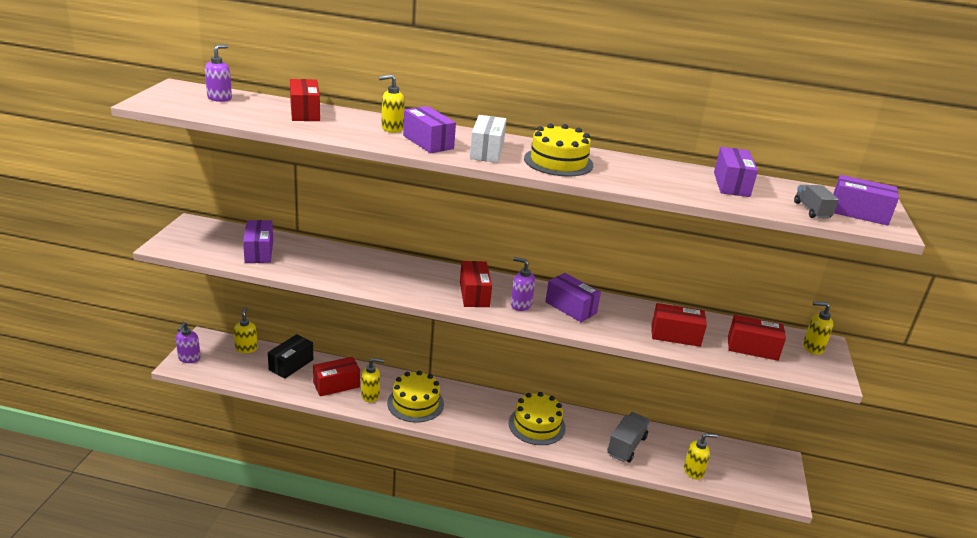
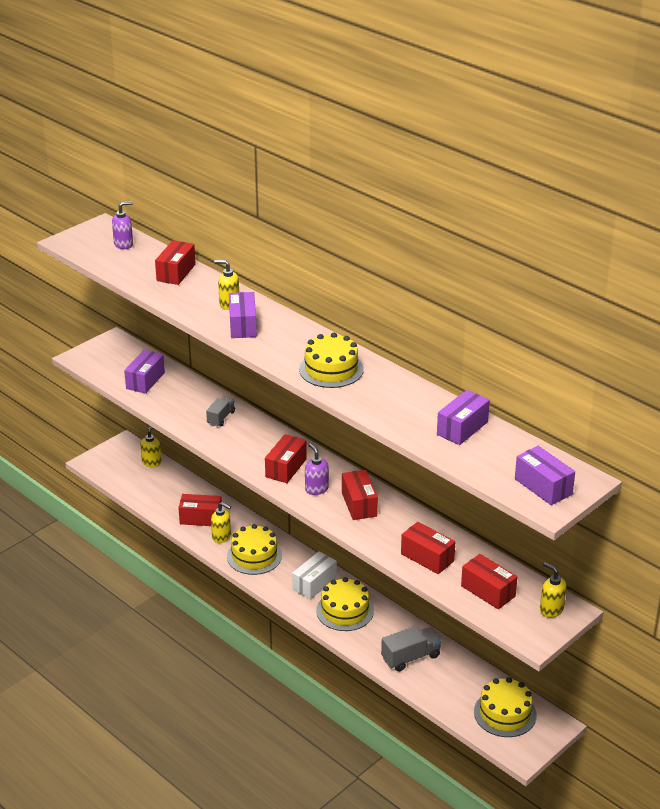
camera: 35 degrees right, 5 degrees up
(189, 358) = (101, 458): purple soap dispenser -> none
(291, 365) = (177, 488): black box -> none
(487, 151) = (281, 345): white box -> white box (314, 584)
(570, 307) = (359, 504): purple box -> red box
(693, 471) = (452, 701): yellow soap dispenser -> none
(739, 466) = (505, 713): none -> yellow cake
(811, 210) = (498, 472): grey truck -> grey truck (221, 418)

